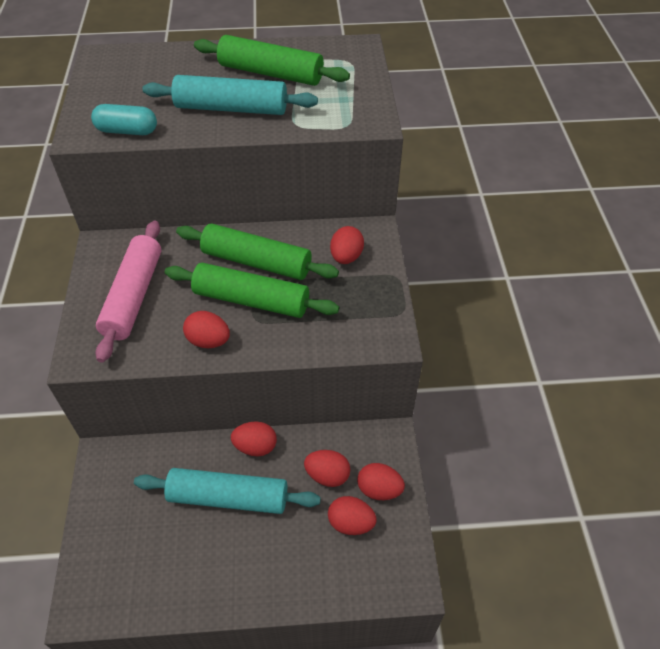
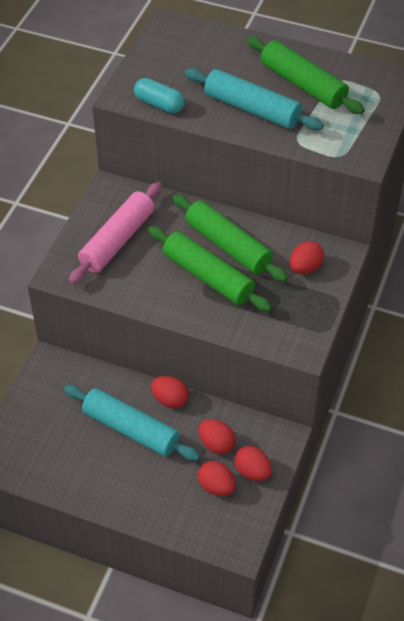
camera: 25 degrees right, 0 degrees up
(209, 341) = (159, 297): red egg -> none

